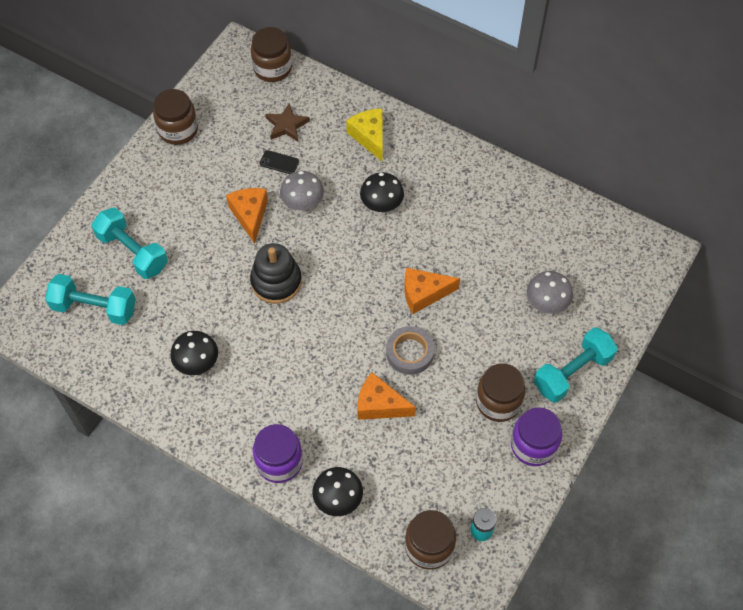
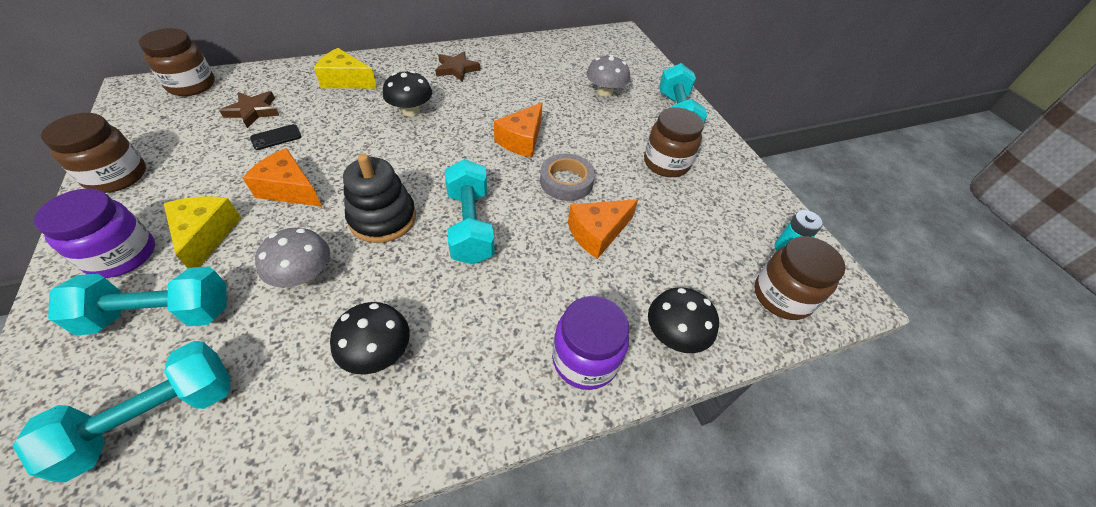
camera: 55 degrees left, 10 degrees down
(185, 215) = (206, 235): none -> yellow cheese
(302, 202) = (335, 149): grey mushroom -> grey mushroom (304, 275)
(315, 330) = (470, 226): none -> turquoise dumbbell
(460, 184) = (456, 69): none -> brown star
(533, 445) = (723, 169): purple jar -> purple jar (122, 255)

